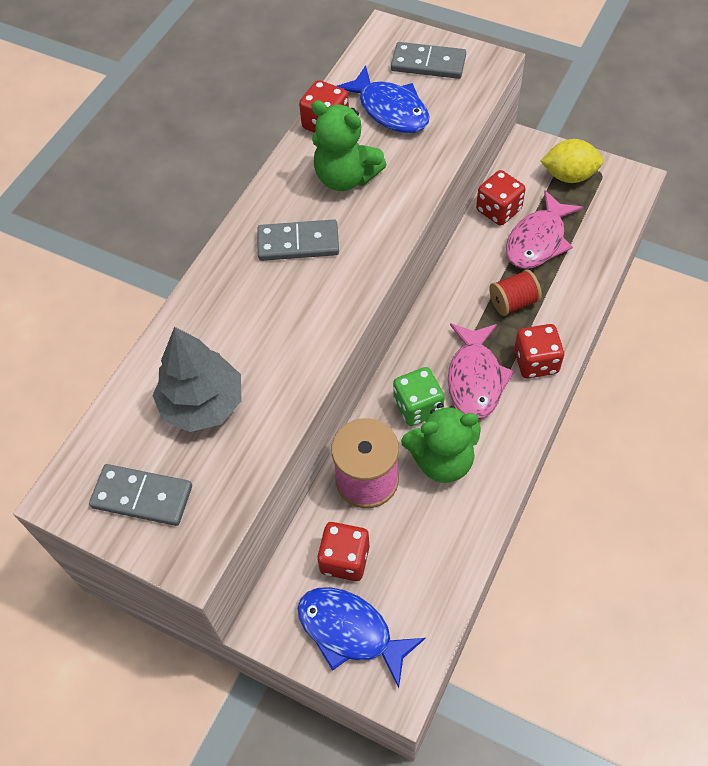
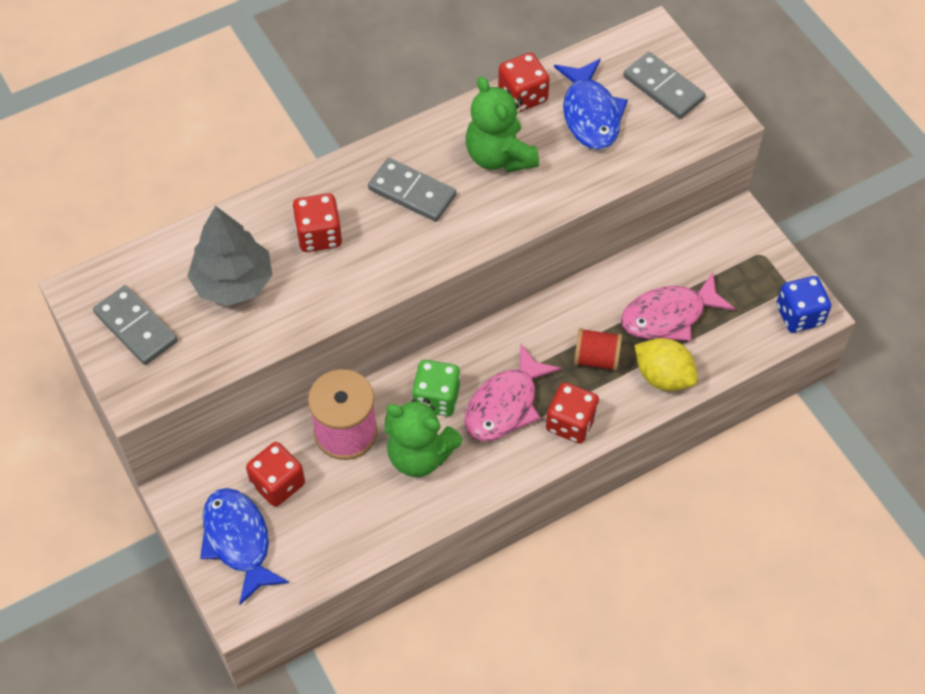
camera: 30 degrees right, 0 degrees up
(498, 210) = (657, 266): red dice -> red dice (319, 235)
(569, 176) = (753, 271): yellow lemon -> yellow lemon (663, 376)
(627, 188) = (799, 315): none -> blue dice

